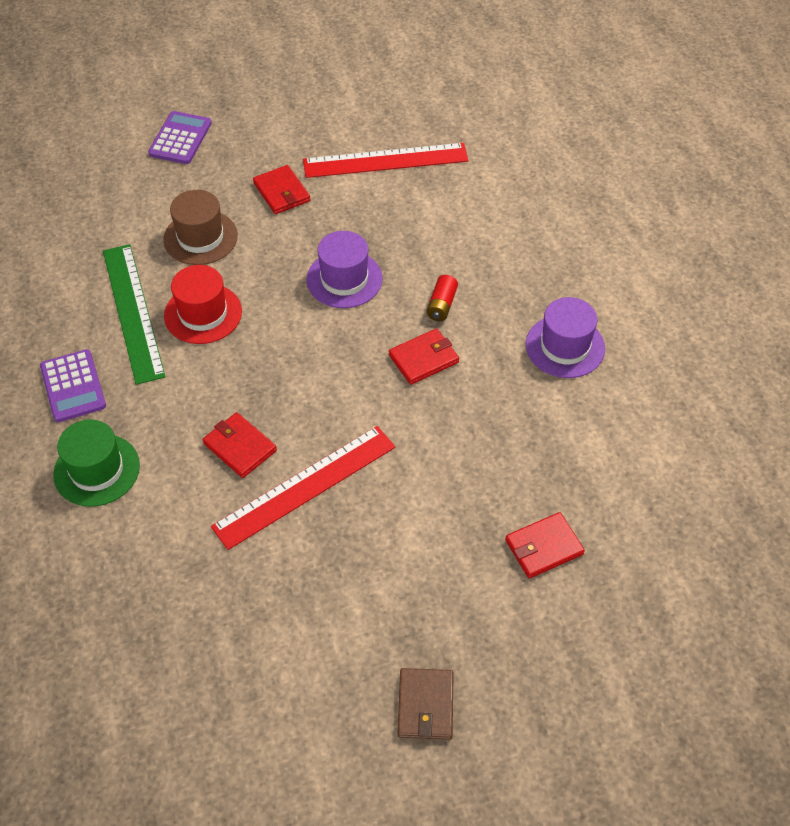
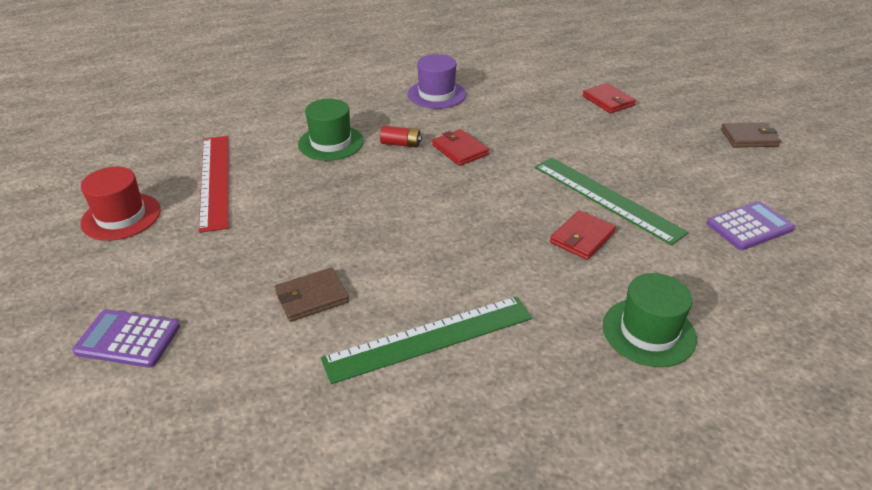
camera: 95 degrees left, 15 degrees down
(73, 386) = (549, 373): purple calculator -> purple calculator (749, 226)
(200, 237) = (312, 297): brown hat -> brown wallet
(203, 313) = (426, 281): red hat -> red hat (121, 216)
(282, 192) = (247, 243): red wallet -> none
(305, 486) = (606, 198): red ruler -> green ruler
(344, 279) = (373, 194): purple hat -> none
(449, 244) = (331, 143): none -> green hat

